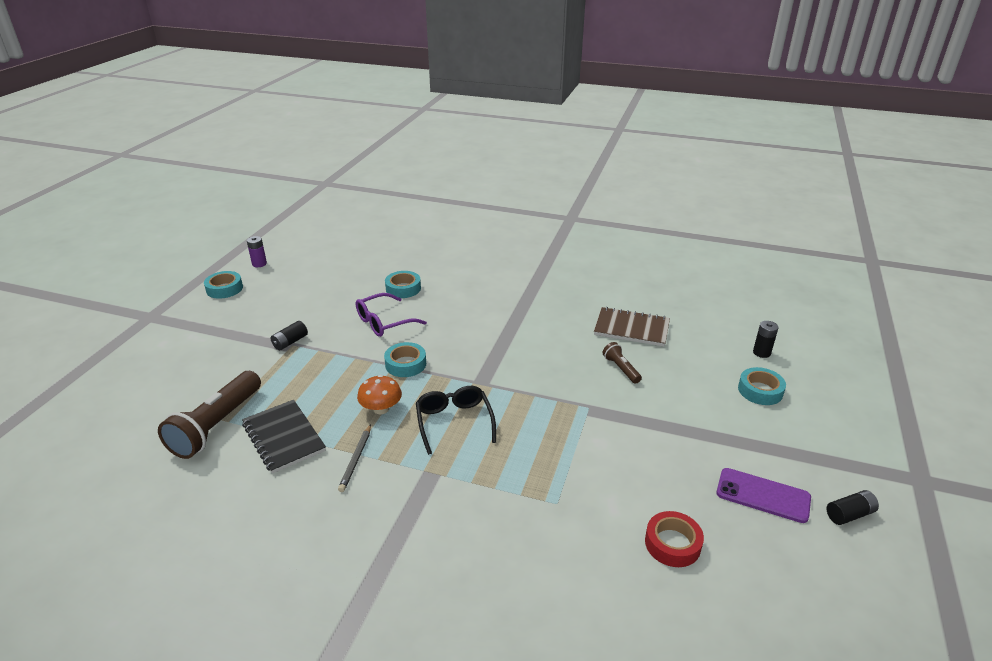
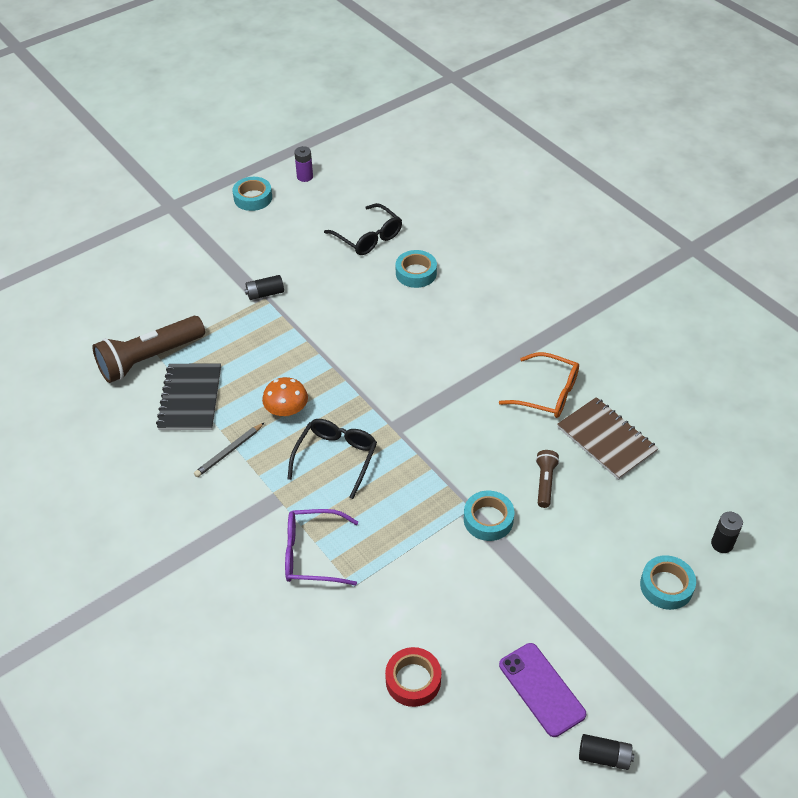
camera: 35 degrees right, 15 degrees up
(346, 281) = (368, 237): none -> black glasses
(384, 322) = (364, 309): purple glasses -> purple glasses (312, 554)
(405, 364) = (345, 371): turquoise tape -> turquoise tape (488, 519)
(566, 319) = (547, 393): none -> orange glasses

